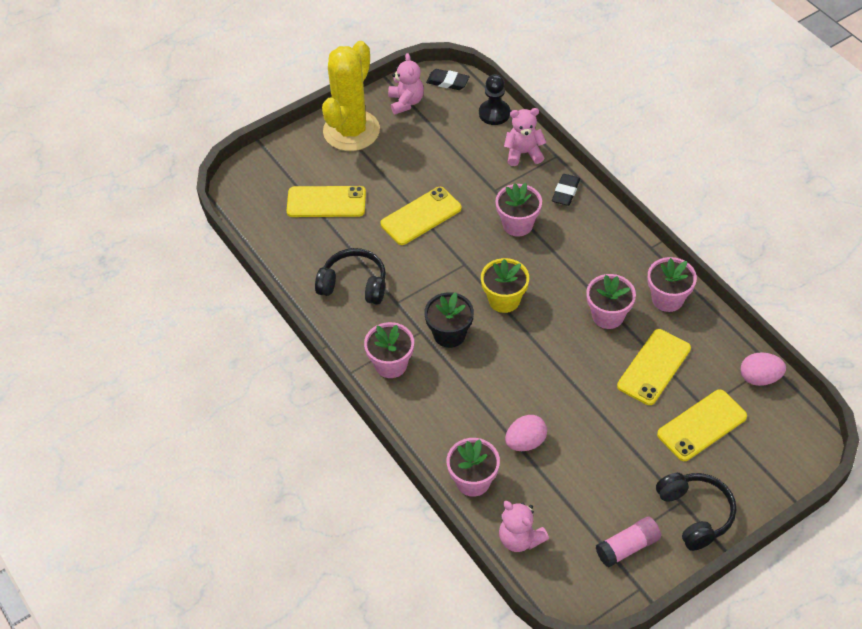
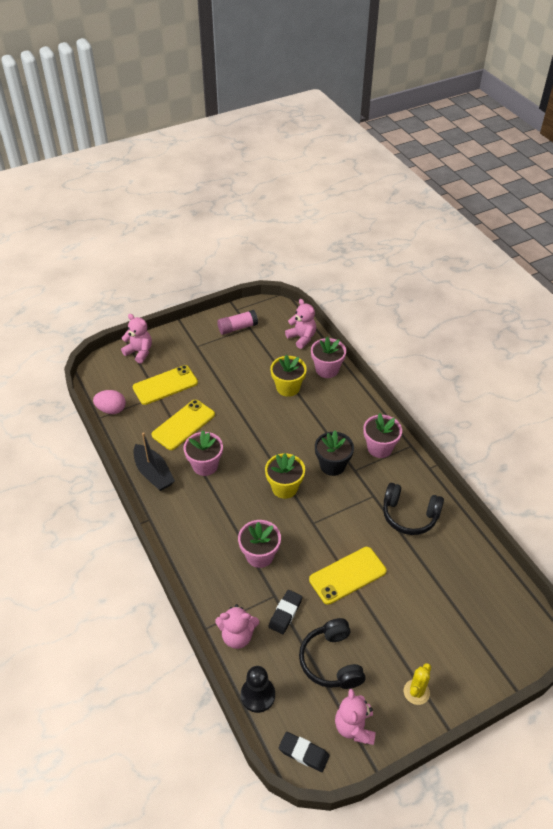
camera: 175 degrees left, 5 degrees down
(326, 202) = (438, 603): yellow phone -> none
(351, 131) = (416, 692): yellow cactus -> yellow cactus, size x0.42
(525, 442) = (288, 387): pink egg -> yellow flower pot
(565, 192) = (207, 584): black eraser -> black eraser (285, 613)
(667, 299) = (153, 473): pink flower pot -> black boat
(695, 514) = (190, 339): black headphones -> black headphones (331, 661)
(764, 479) = (139, 352): none -> pink teddy bear

